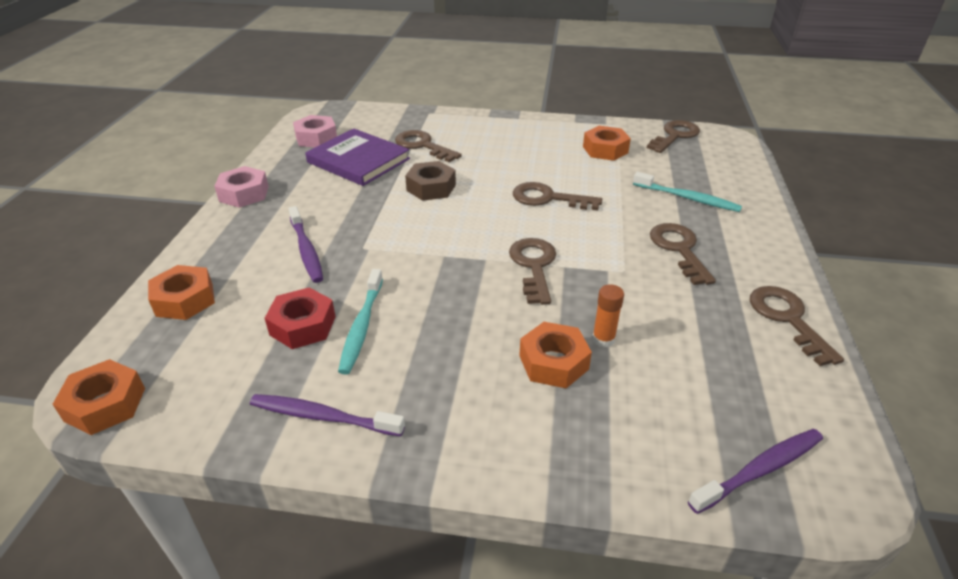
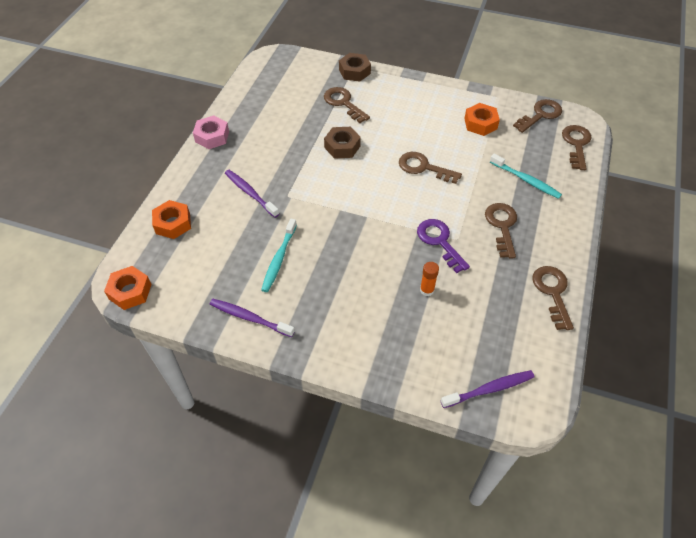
camera: 10 degrees right, 15 degrees up
(303, 325) = (243, 253): red nut -> none
(306, 250) = (250, 193): purple toothbrush -> purple toothbrush turned 150 degrees clockwise
(316, 138) = (266, 86): pink nut -> none
(358, 161) = (294, 113): purple book -> none
(430, 116) = (354, 71): none -> brown nut
(534, 266) = (398, 227): brown key -> brown key (576, 144)
(553, 362) = (391, 302): orange nut -> none
(600, 277) = (440, 242): none -> purple key

